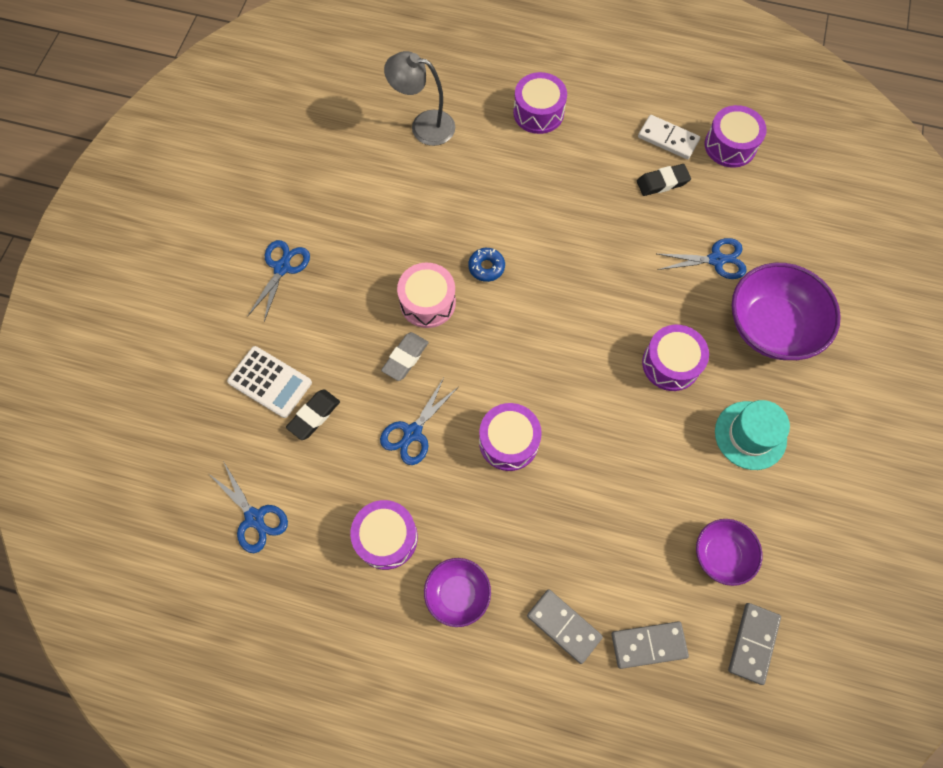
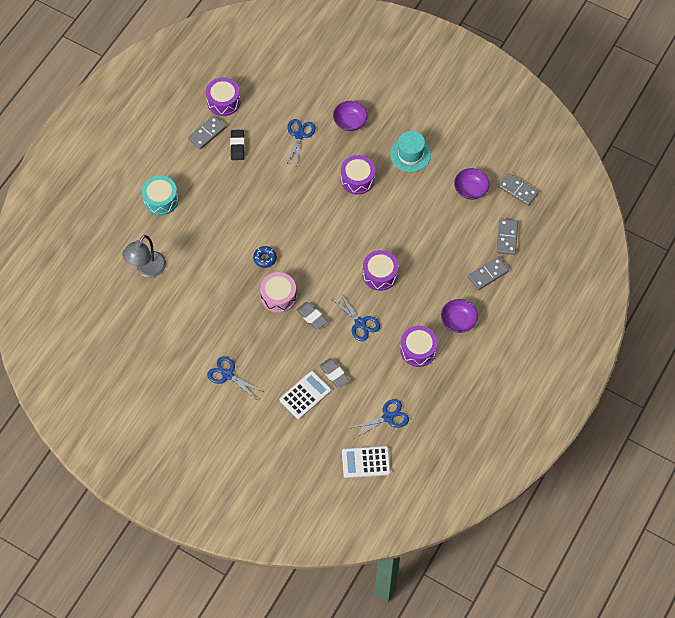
camera: 75 degrees left, 5 degrees down
(170, 502) = (366, 462): none -> white calculator
(314, 416) = (334, 374): black eraser -> grey eraser
(538, 112) = (161, 200): purple drum -> turquoise drum
(668, 139) = (207, 133): white domino -> grey domino
(771, 326) = (350, 122): purple bowl -> purple bowl, size x0.56

